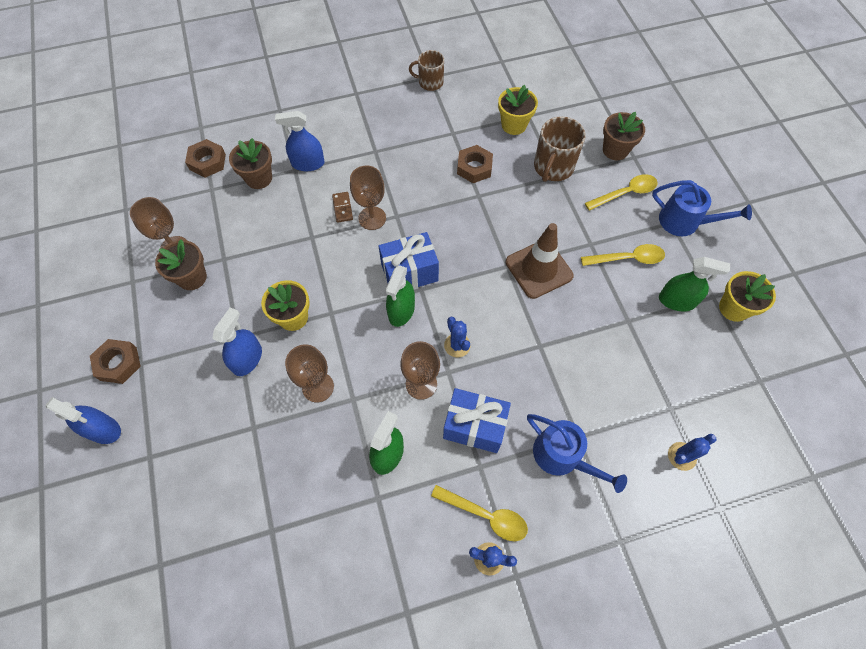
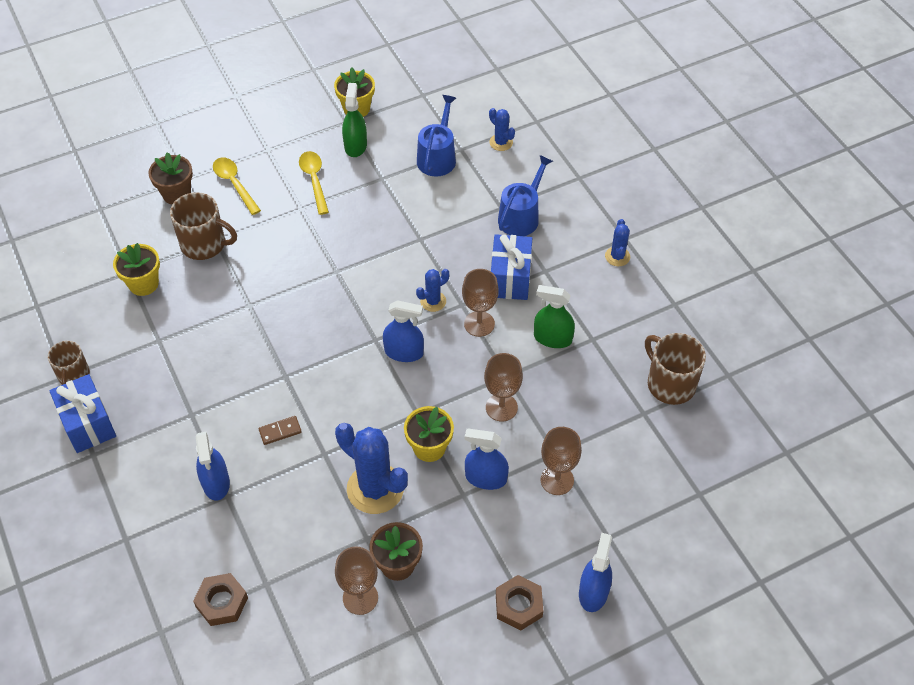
camera: 100 degrees left, 10 degrees down
(259, 178) = (244, 532): brown flower pot -> none
(266, 270) = (375, 489): none -> blue cactus
(299, 573) = (670, 384): none -> brown mug
(372, 218) = (291, 399): brown goblet -> brown goblet (557, 480)
(401, 311) = (404, 352): green spray bottle -> blue spray bottle
(409, 272) = (357, 352): blue gift -> blue gift (88, 424)
(474, 167) = (210, 313): brown nut -> none
(485, 515) = (584, 262): yellow spoon -> none
(539, 269) = (336, 246): brown traffic cone -> none
(684, 222) = (265, 140): blue watering can -> blue watering can (437, 157)

